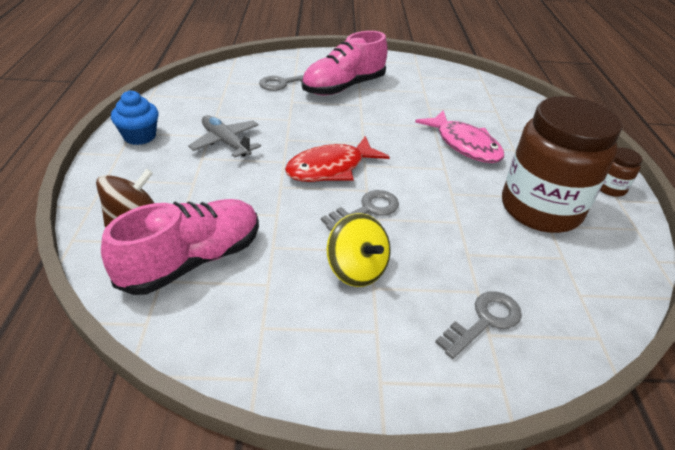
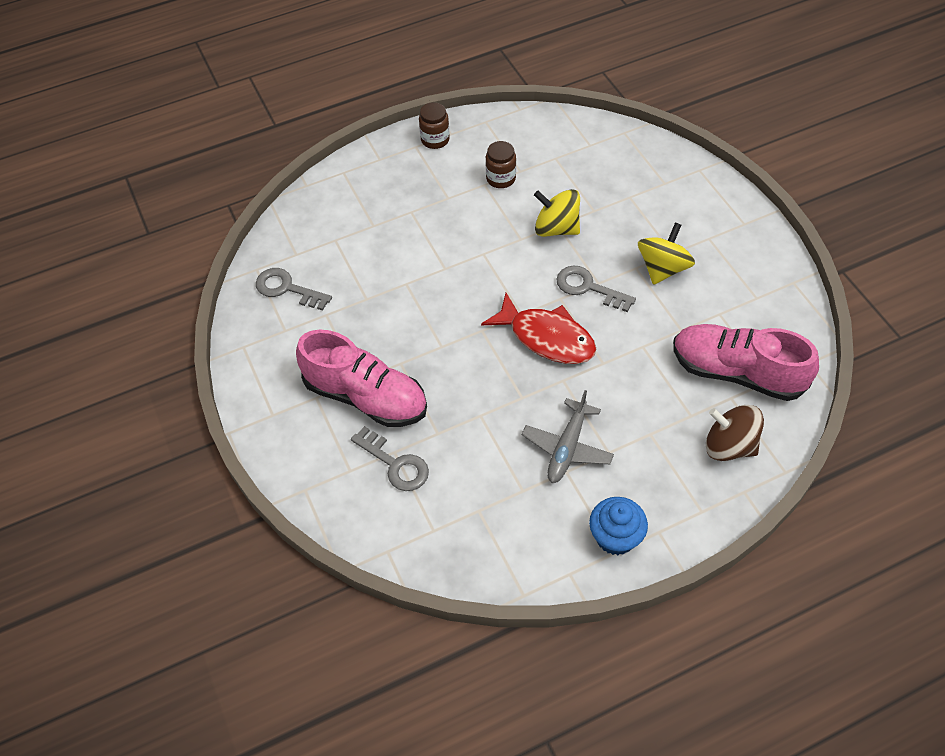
camera: 110 degrees left, 15 degrees up
(454, 219) = (556, 228): none -> yellow spinning top
(464, 145) = (429, 249): pink fish -> none
(484, 321) = (655, 187): grey key -> grey key (287, 289)
(540, 209) = (501, 178): brown jar -> brown jar, size x0.40

